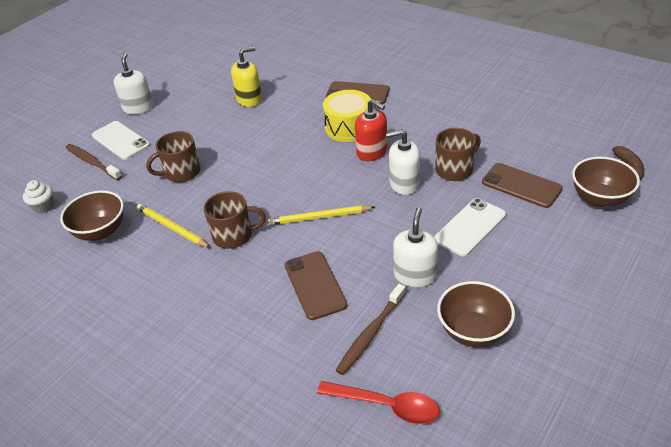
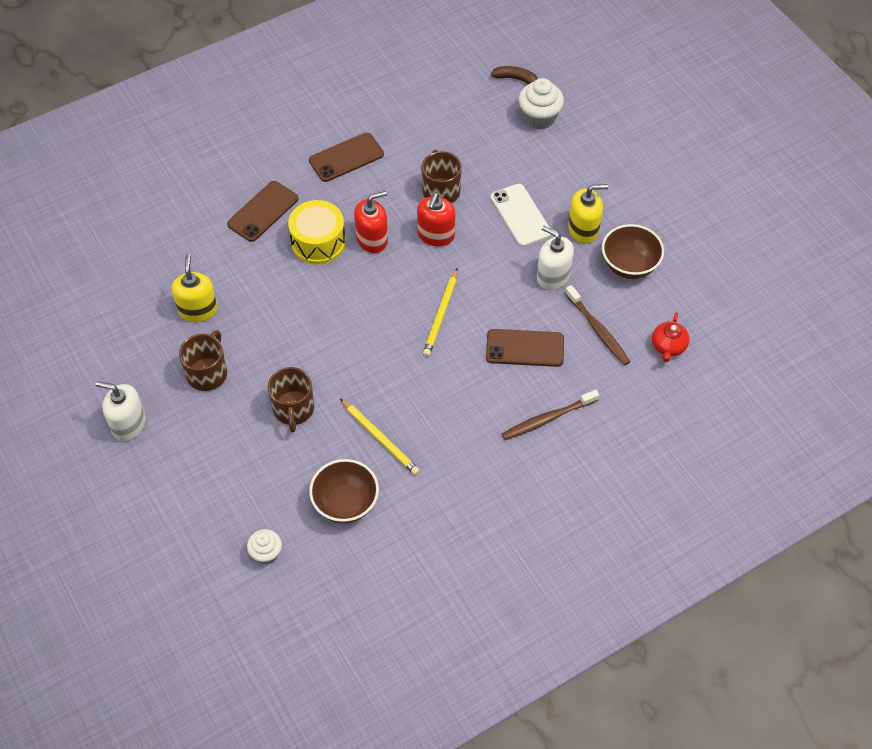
camera: 70 degrees left, 15 degrees up
(92, 162) = (212, 492): brown toothbrush -> brown toothbrush (547, 419)
(121, 140) = (188, 456): white phone -> none
(172, 228) = (380, 438): yellow pencil -> yellow pencil turned 105 degrees counterclockwise
(234, 235) = (424, 389): brown mug -> brown mug (207, 373)
(386, 405) = (668, 346): red spoon -> red teapot
(404, 184) = (436, 235): white soap dispenser -> red soap dispenser
(491, 277) = (583, 229): none -> yellow soap dispenser
(521, 185) = (492, 157): brown phone -> brown phone (346, 157)
(599, 198) = (539, 118): brown bowl -> white cupcake

